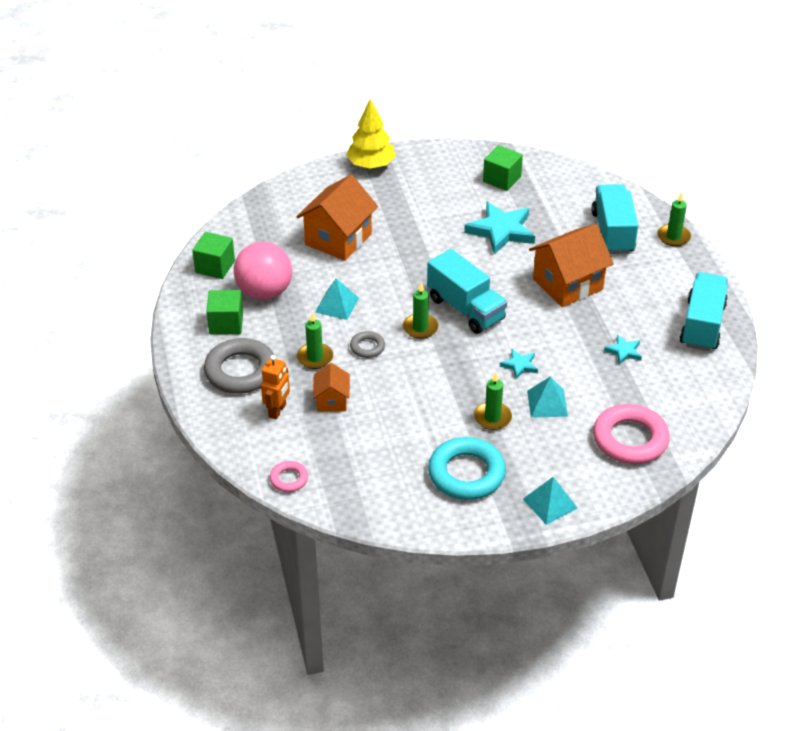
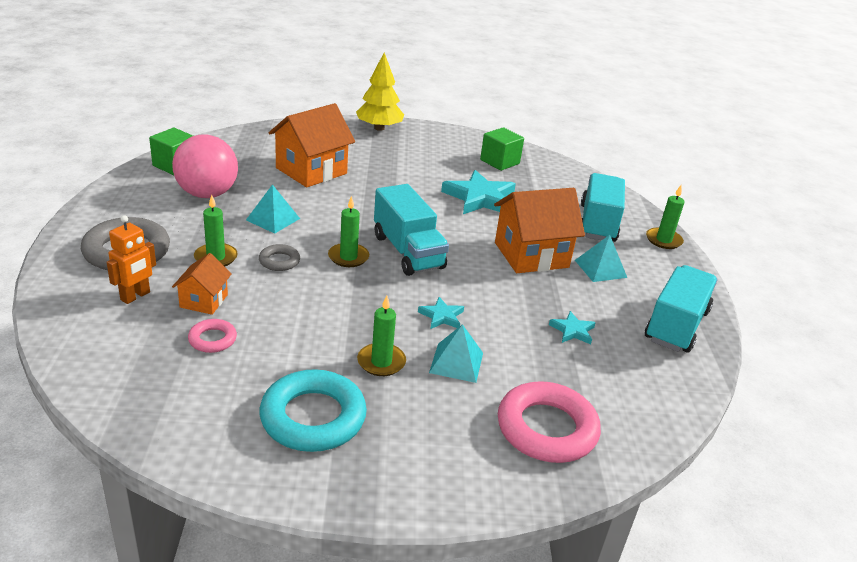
camera: 10 degrees right, 10 degrees down
(226, 324) = (147, 209): green cube -> none
(289, 479) = (90, 369): pink ring -> pink ring (212, 339)
(550, 503) = (404, 483): turquoise pyramid -> turquoise pyramid (600, 268)

